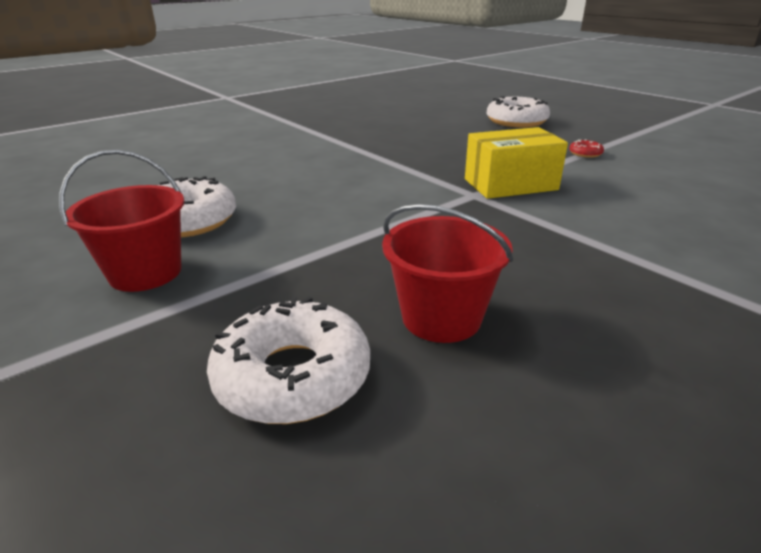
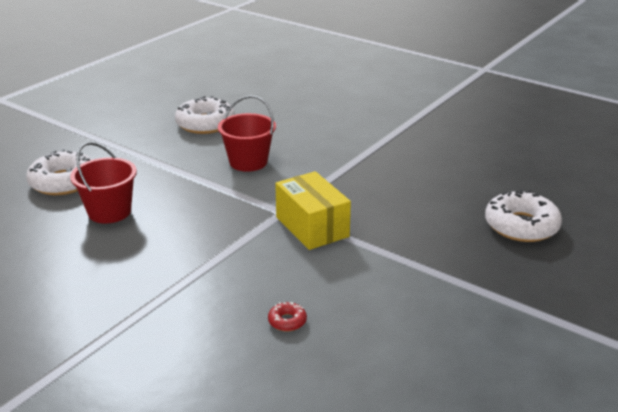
camera: 75 degrees right, 0 degrees up
(145, 273) = (144, 130): red bucket -> red bucket (248, 162)
(585, 153) = (423, 268): red donut -> red donut (287, 321)

